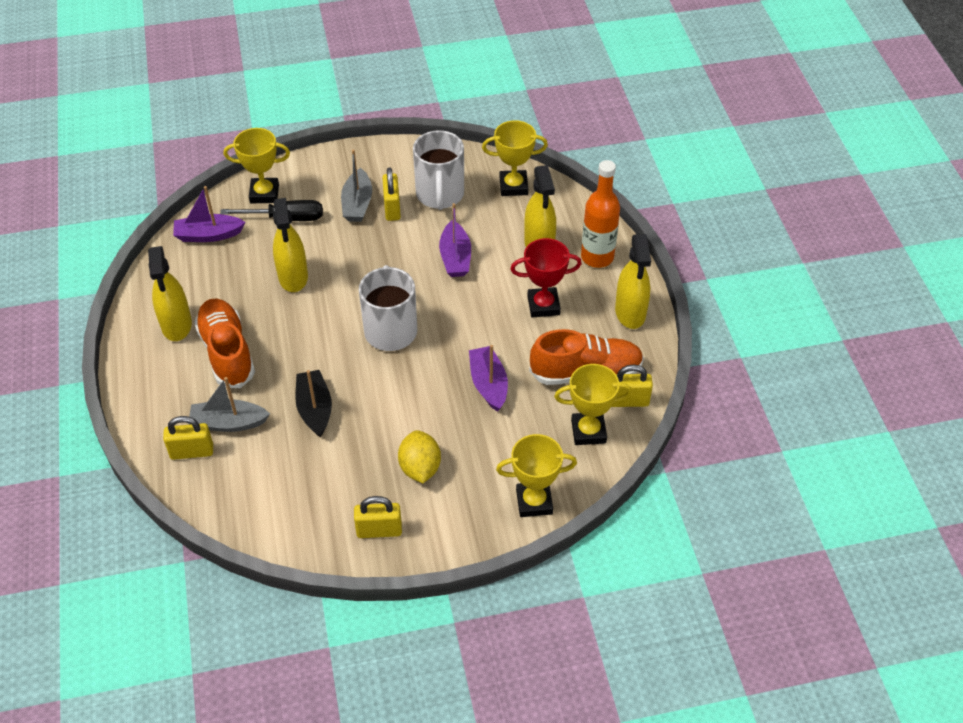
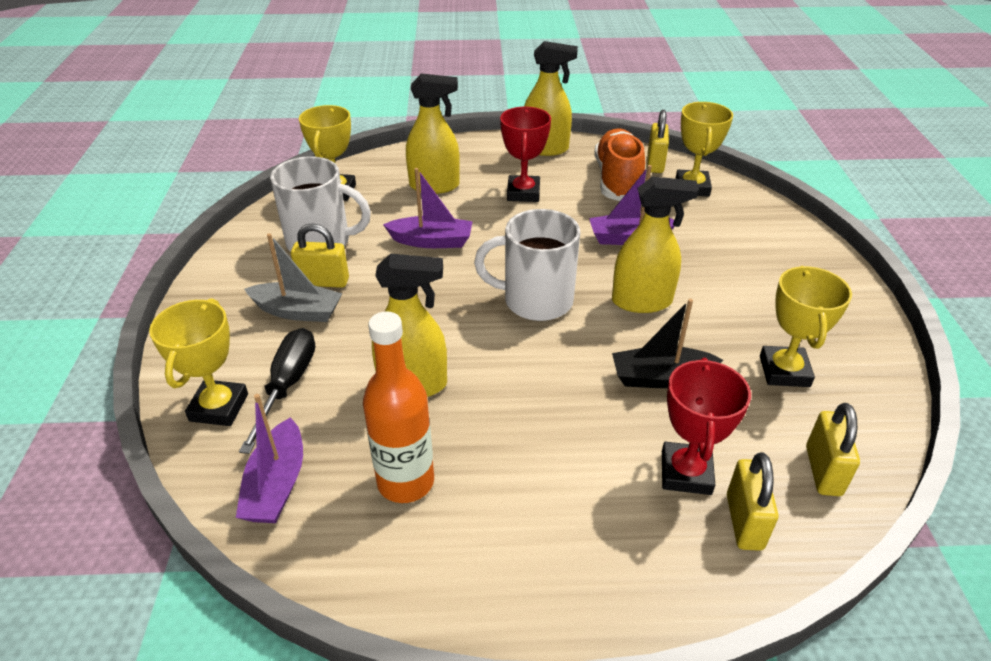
camera: 80 degrees left, 10 degrees down
(176, 325) = (473, 537): yellow spray bottle -> yellow spray bottle (642, 301)
(227, 352) = (546, 469): orange shoe -> none
(228, 423) = (686, 473): grey boat -> red trophy
(379, 530) = (843, 335): yellow padlock -> yellow padlock (823, 471)
(420, 468) = (748, 296): yellow lemon -> none
(534, 502) = (782, 227): yellow trophy -> yellow trophy (784, 371)
(597, 257) = (466, 156): orange bottle -> orange bottle (405, 482)

